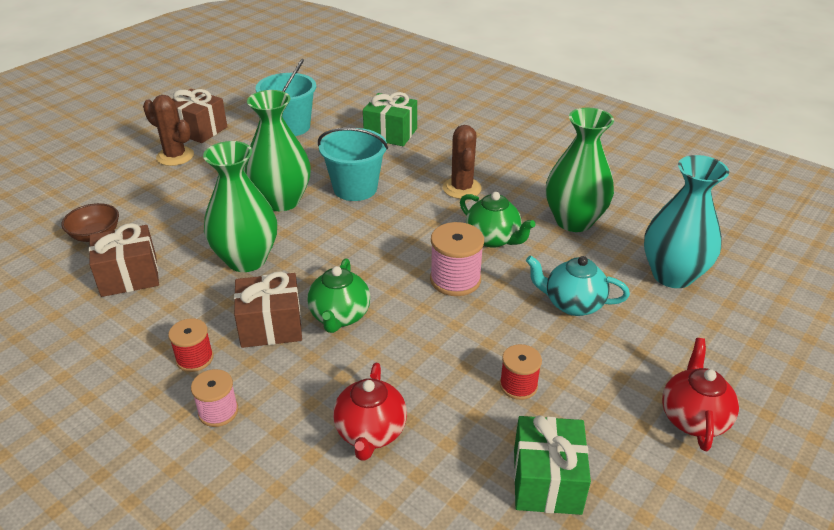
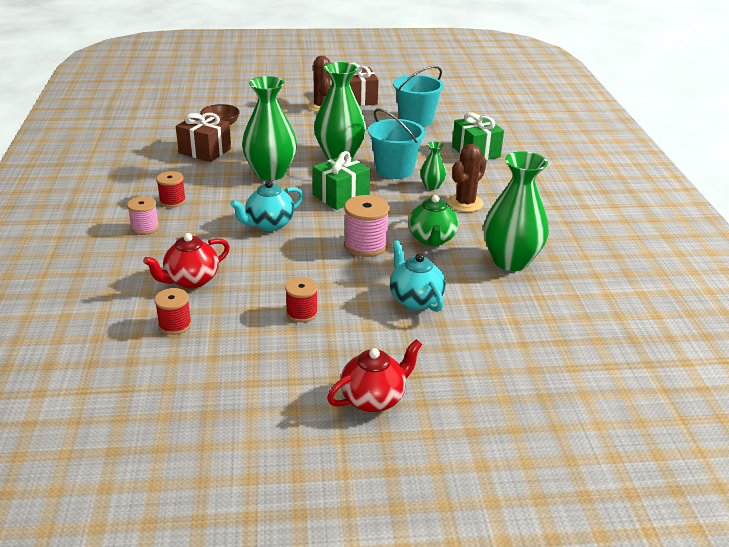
camera: 45 degrees right, 5 degrees down
(271, 326) = (229, 208): brown gift -> none
(339, 316) = (269, 224): green teapot -> turquoise teapot
(411, 187) = (432, 186): none -> green vase
(439, 493) = (175, 325): none -> red spool
(546, 481) = (233, 359): green gift -> green gift (341, 196)
(672, 275) = (522, 329): turquoise vase -> none

